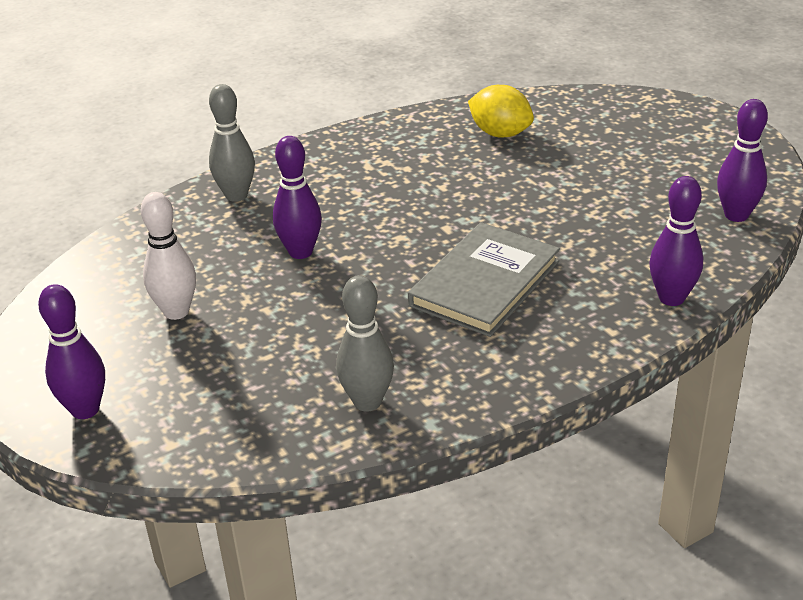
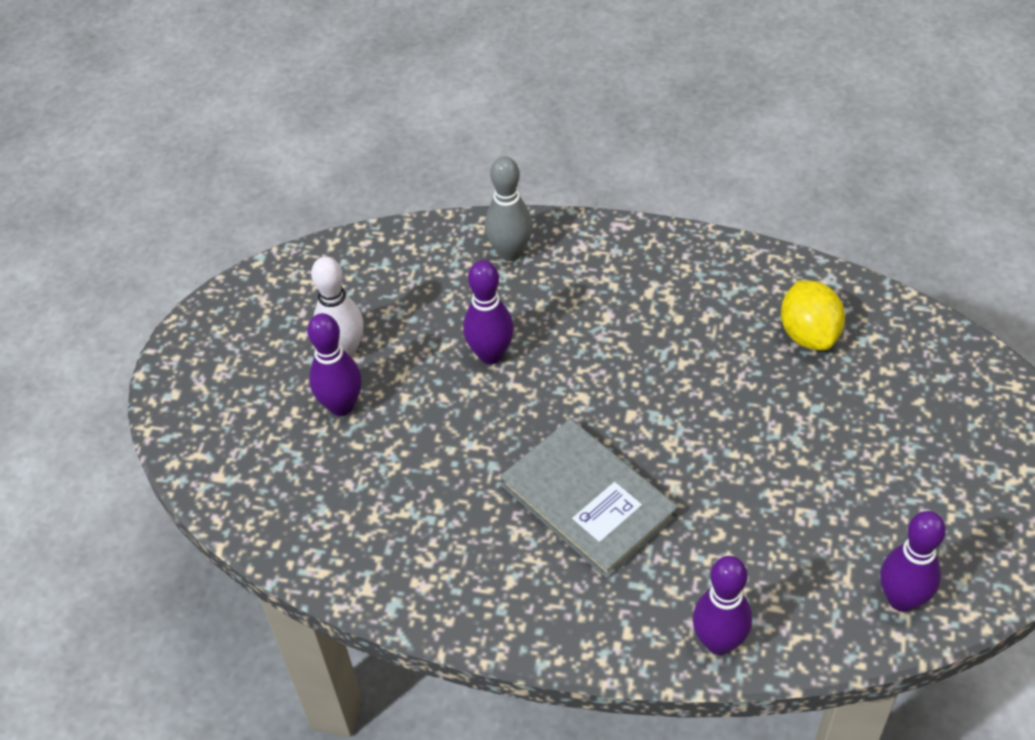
camera: 45 degrees right, 15 degrees up
(85, 409) = (201, 400): purple bowling pin -> purple bowling pin (341, 406)
(367, 402) = (374, 548): grey bowling pin -> none
(484, 283) = (588, 500): grey book -> grey book turned 60 degrees clockwise

